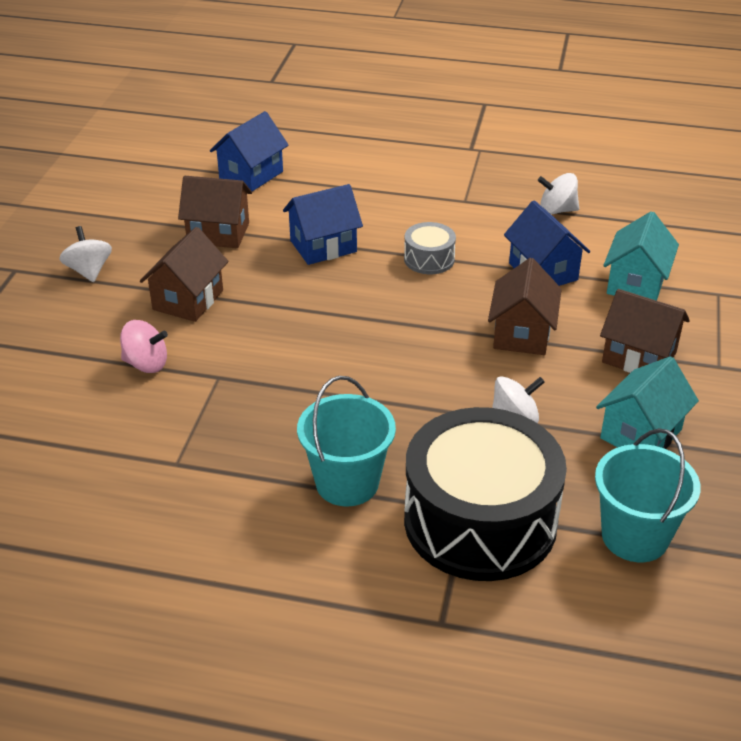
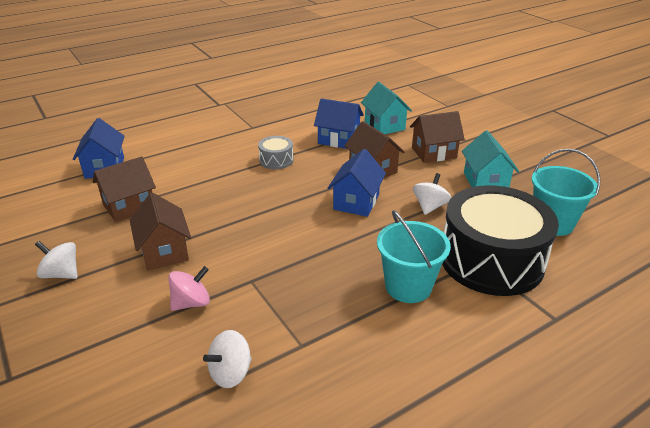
camera: 45 degrees left, 5 degrees down
(323, 246) = (208, 182): blue house -> blue house (356, 202)
(557, 210) = (303, 112): white spinning top -> white spinning top (231, 373)

